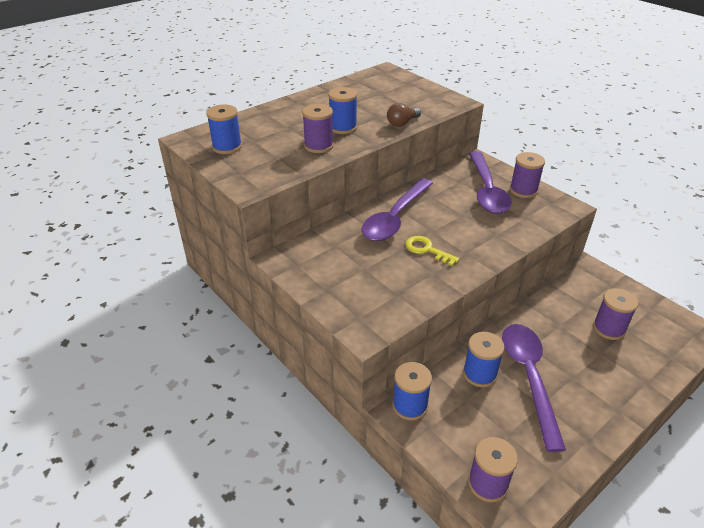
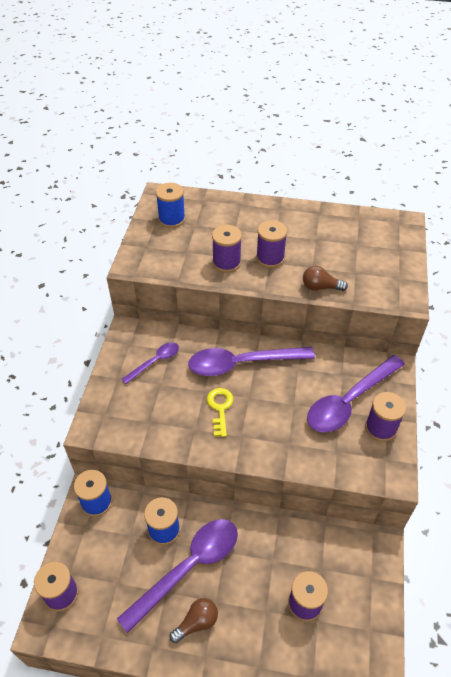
camera: 50 degrees right, 10 degrees up
(336, 260) = (155, 362): none -> purple spoon
(343, 127) = (270, 258): blue spool -> purple spool
(584, 399) = (197, 622): none -> brown light bulb

